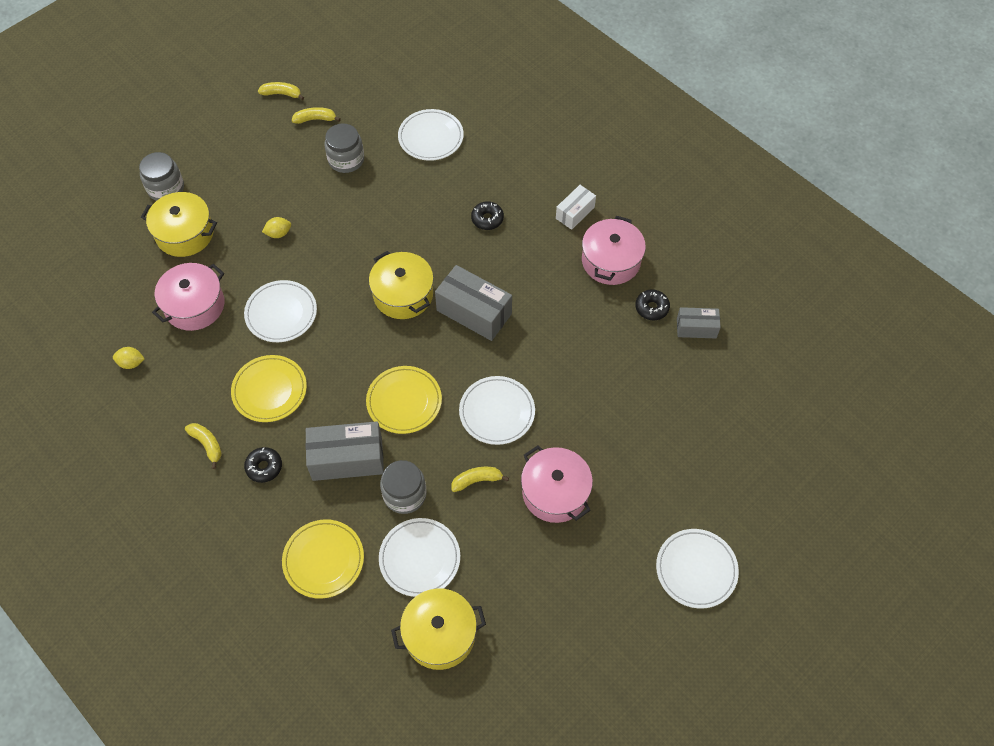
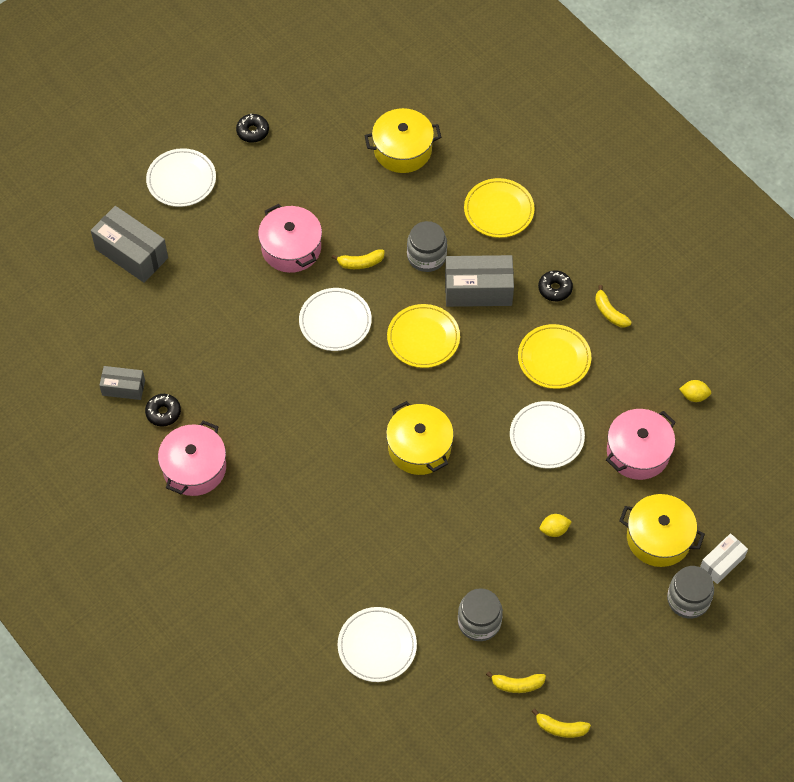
camera: 175 degrees left, 0 degrees up
(419, 558) = (416, 205): white plate -> none
(474, 312) = (347, 422): grey box -> grey box (131, 253)
(487, 219) = (321, 529): black donut -> black donut (252, 131)
(575, 213) = (222, 529): white box -> white box (722, 563)

